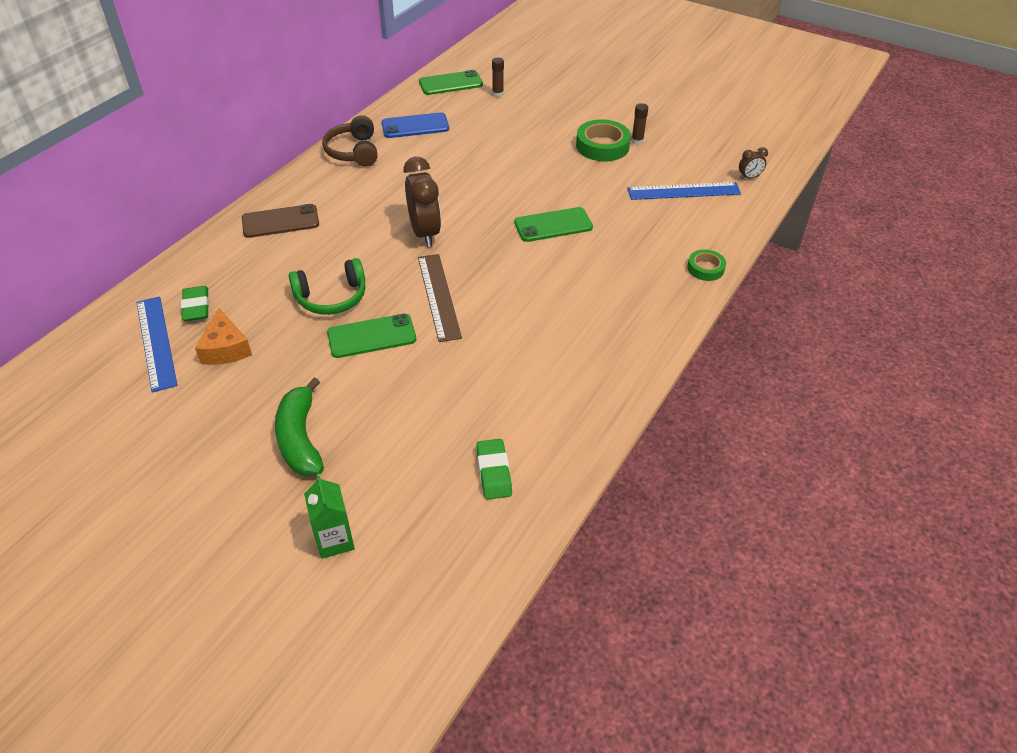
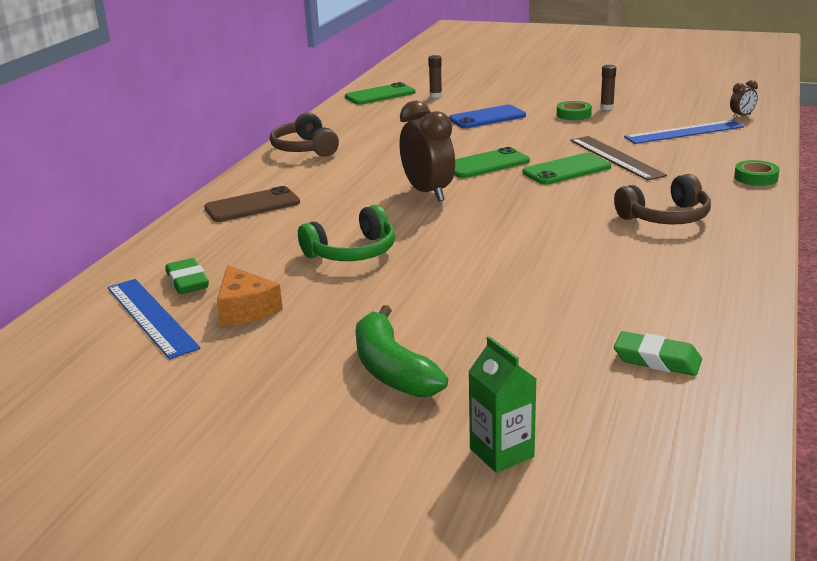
camera: 10 degrees left, 20 degrees down
(371, 336) = (422, 274): green phone -> green phone (486, 164)
(415, 126) = (362, 125): blue phone -> blue phone (487, 117)
(438, 296) = (479, 234): brown ruler -> brown ruler (616, 157)
(494, 472) = (657, 360): green eraser -> green eraser turned 45 degrees counterclockwise
(598, 306) = (665, 217): none -> brown headphones
(602, 146) = (573, 114): green tape -> green tape, size x0.59

